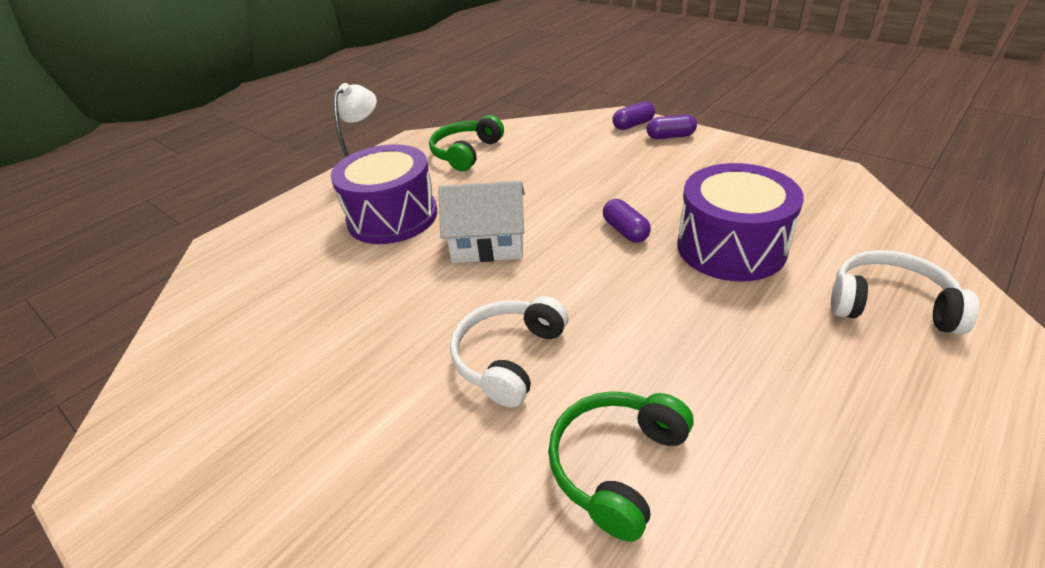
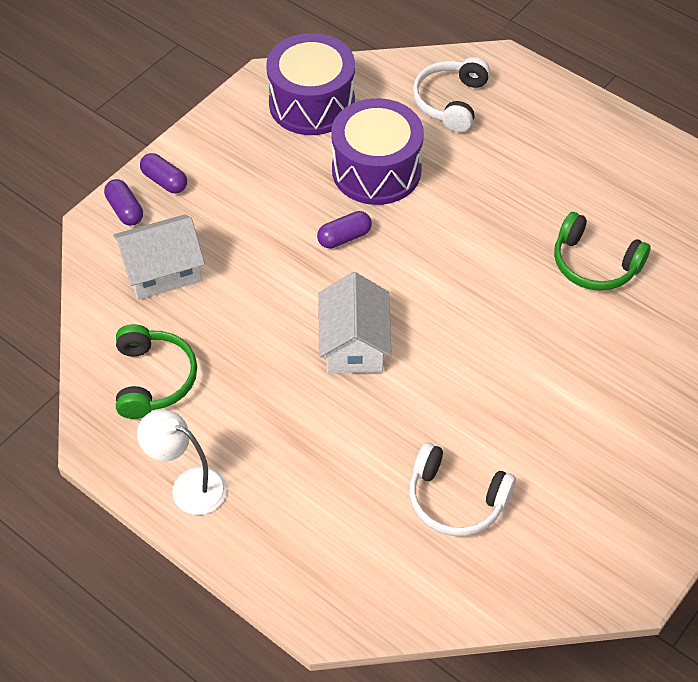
camera: 95 degrees left, 15 degrees up
(392, 217) = (293, 439): purple drum -> purple drum (312, 103)
(466, 153) = (153, 379): green headphones -> green headphones turned 120 degrees counterclockwise
(508, 357) = (505, 323): white headphones -> white headphones (456, 500)
(572, 145) = (162, 271): none -> white house
(670, 136) = (164, 181): purple capsule -> purple capsule turned 45 degrees counterclockwise

